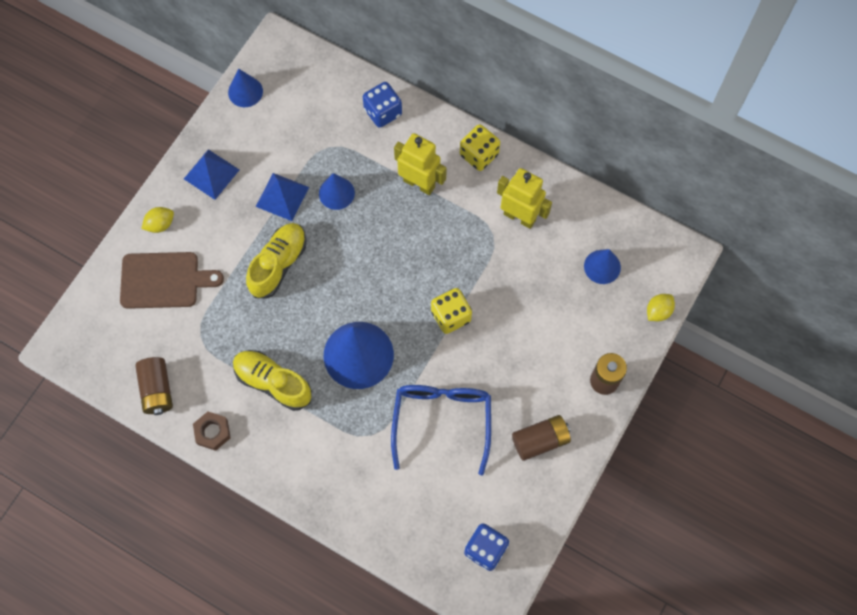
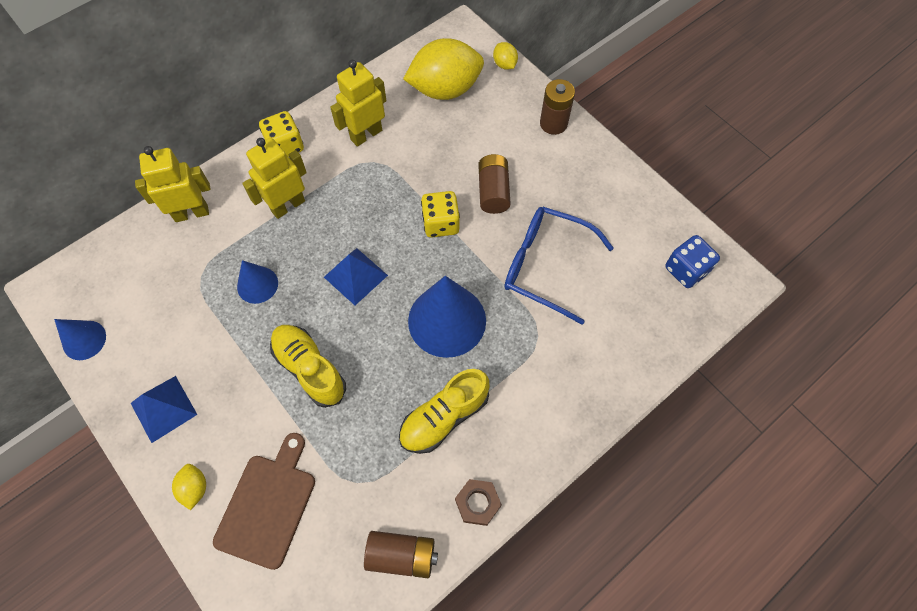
camera: 70 degrees left, 5 degrees down
(282, 197) = (232, 340): blue pyramid -> blue pyramid (356, 276)
(383, 112) = (191, 213): blue dice -> yellow robot
(540, 440) = (593, 190): brown battery -> brown battery (493, 191)
(602, 266) = (445, 89): blue cone -> yellow lemon

